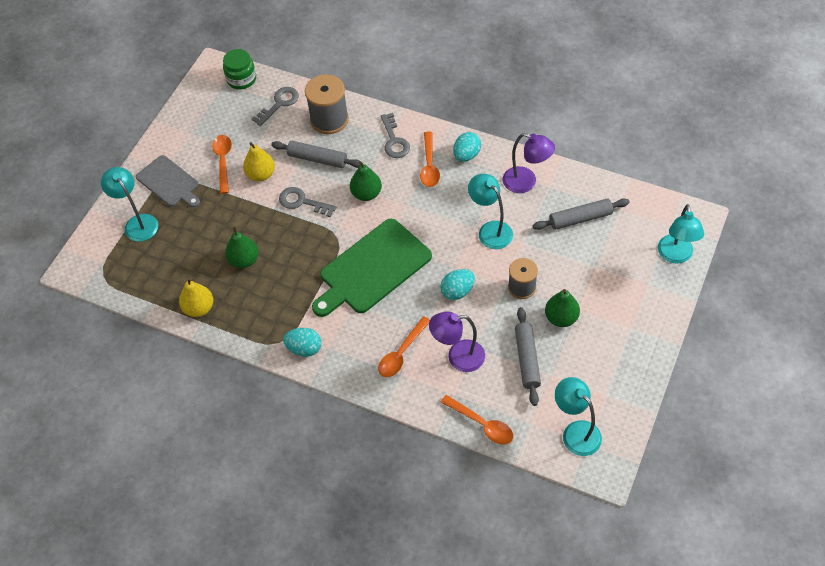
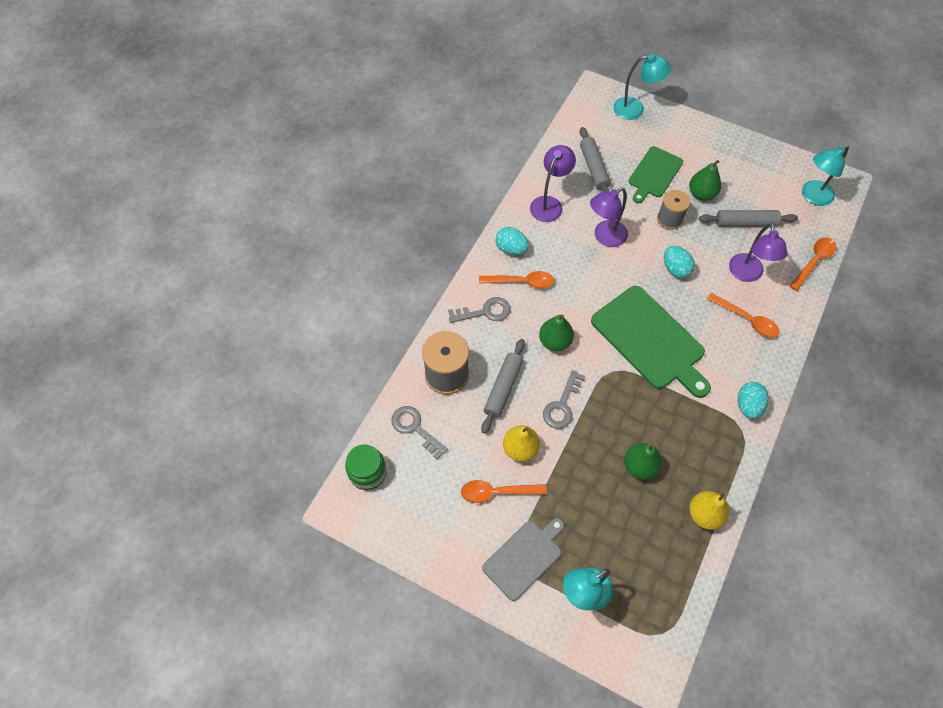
camera: 90 degrees left, 5 degrees up
(490, 230) = (605, 237): turquoise lamp -> purple lamp
(582, 273) = (654, 174): none -> green cutting board

